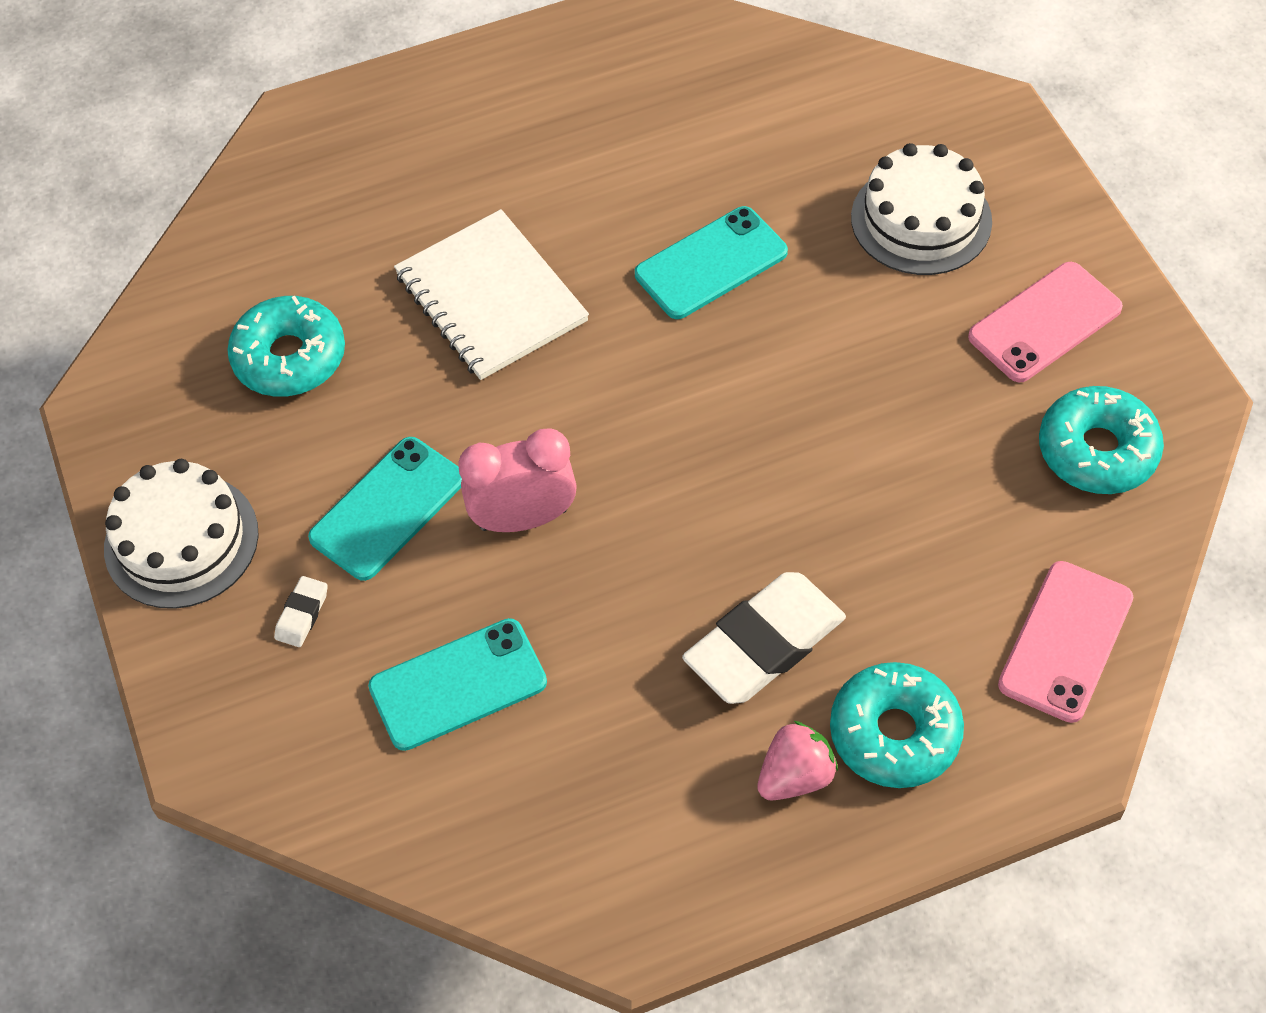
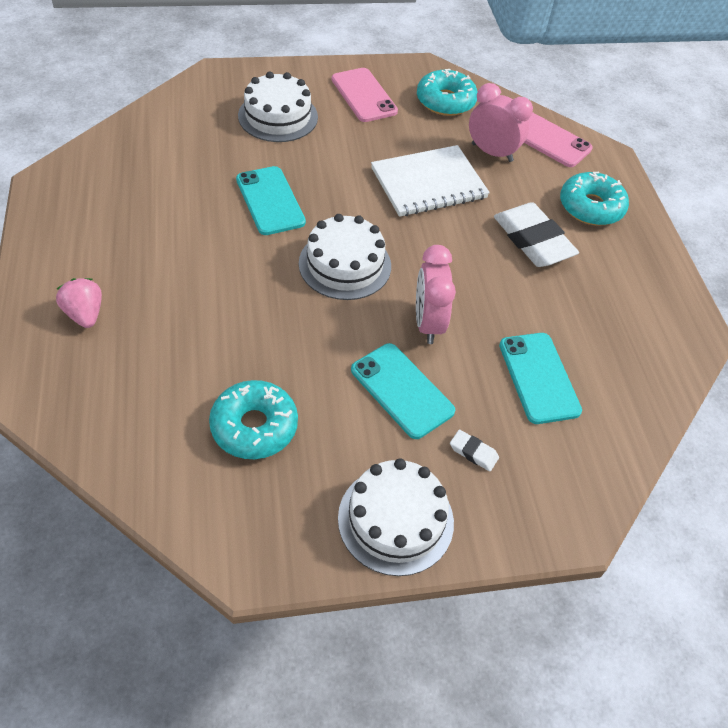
camera: 85 degrees left, 5 degrees down
(491, 298) = (250, 305): white notebook -> white notebook (428, 183)
(609, 388) = (345, 264): none -> white cake
(795, 776) = (611, 247): pink strawberry -> pink strawberry (85, 314)
(977, 549) = (492, 153): none -> pink clock

